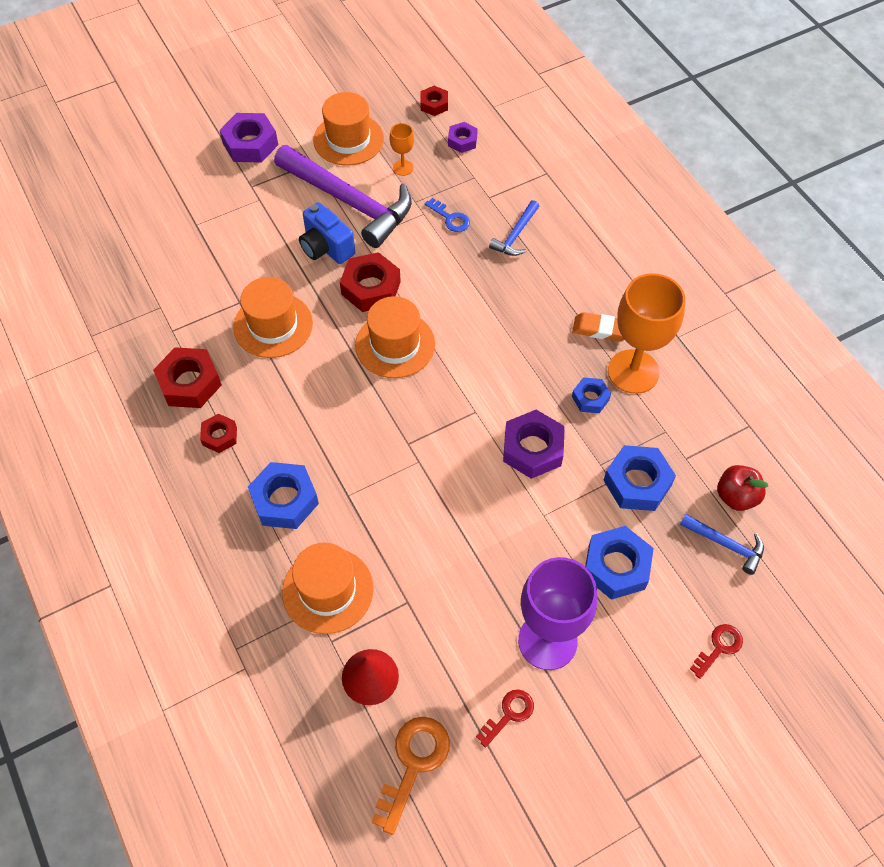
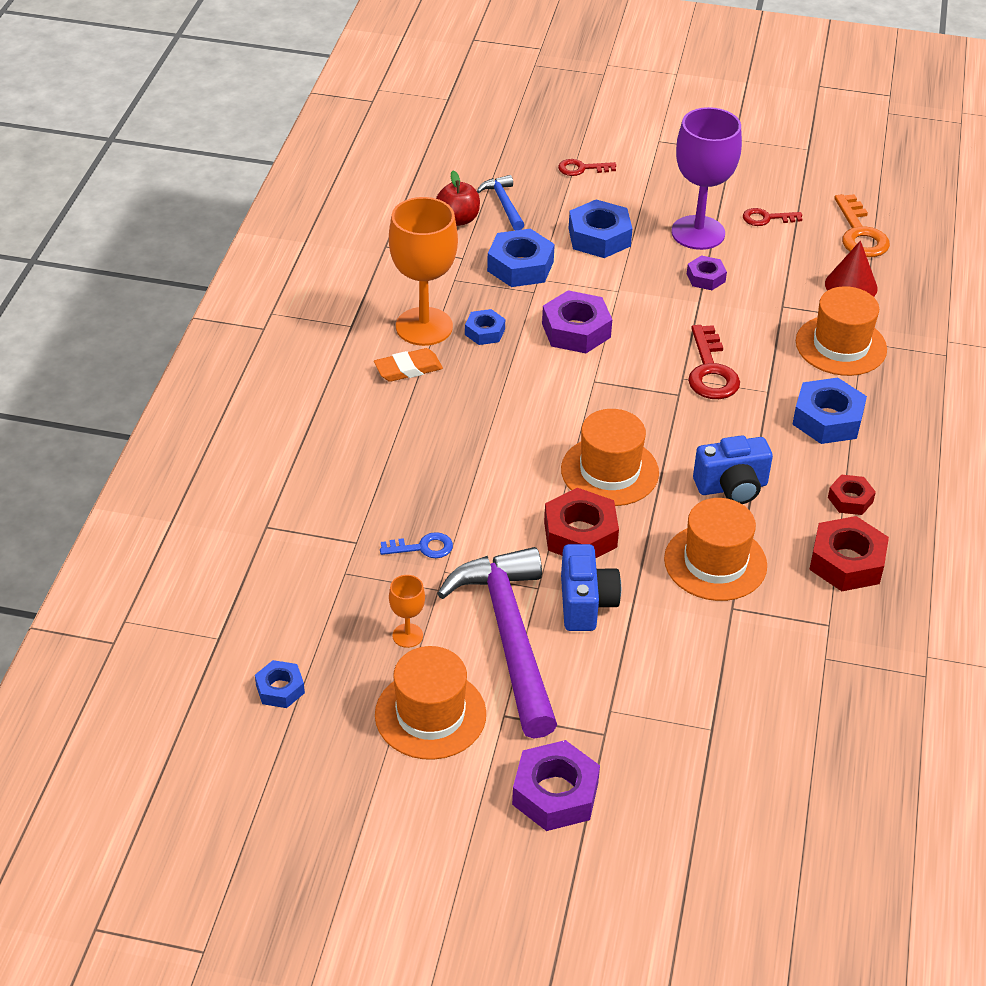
camera: 140 degrees left, 15 degrees down
(306, 389) = (732, 487): none -> blue camera
(404, 484) = (710, 370): none -> red key
(413, 764) = (859, 233): orange key -> orange key turned 75 degrees counterclockwise
(434, 104) = (280, 689): red nut -> blue nut
(450, 218) = (422, 547): blue key -> blue key turned 90 degrees clockwise
(462, 141) = (305, 621): purple nut -> purple nut (706, 278)
(515, 235) = (378, 489): blue hammer -> none
(601, 329) = (408, 369): orange eraser -> orange eraser turned 75 degrees counterclockwise

